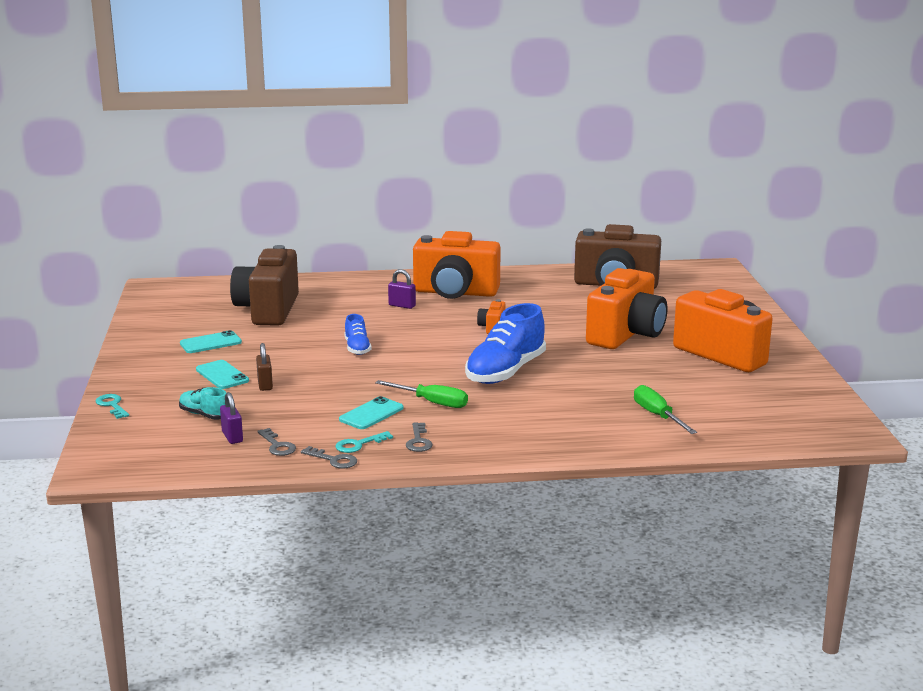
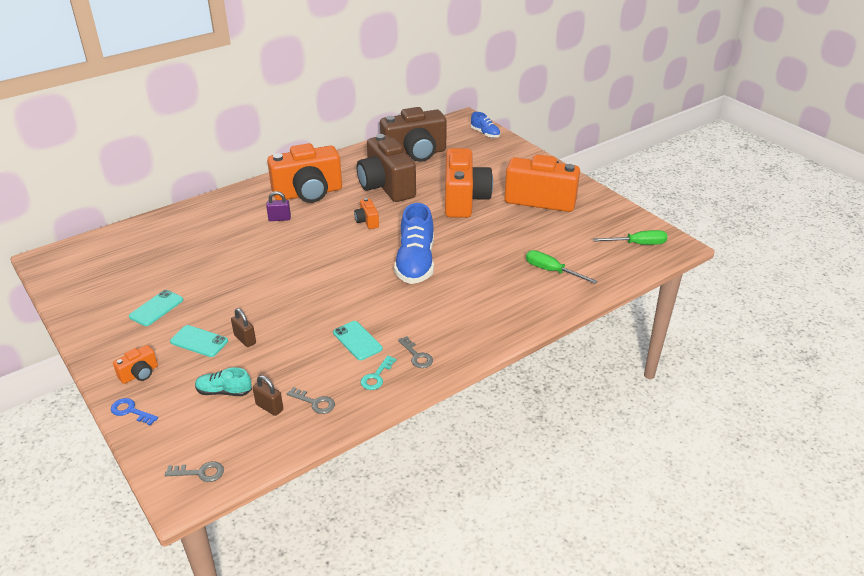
camera: 30 degrees left, 15 degrees up
(112, 405) = (130, 411): turquoise key -> blue key
(146, 383) = (139, 374): none -> orange camera
(232, 437) = (269, 407): purple padlock -> brown padlock
(268, 310) = (174, 256): brown camera -> brown camera (386, 186)
(334, 460) = (372, 400): grey key -> grey key (200, 472)
(357, 348) = (284, 275): blue shoe -> blue shoe (485, 134)
(371, 414) = (357, 341): turquoise phone -> turquoise phone turned 45 degrees counterclockwise
(432, 402) = (391, 312): green screwdriver -> green screwdriver (637, 244)

